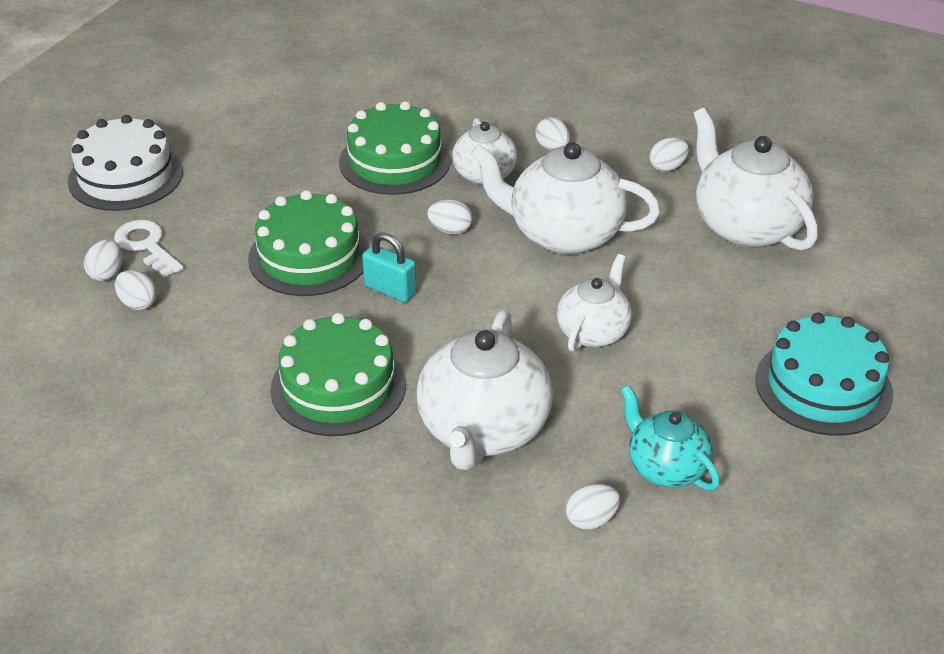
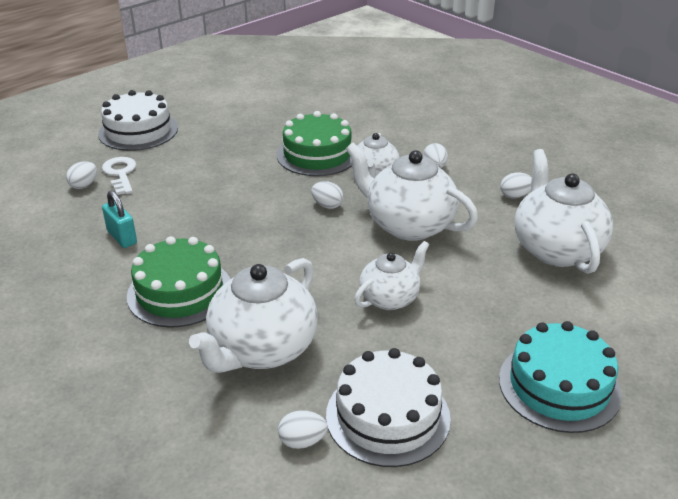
camera: 20 degrees right, 5 degrees down
(138, 303) = (89, 207): white egg -> none
(309, 256) = (219, 202): green cake -> none
(390, 290) = (259, 235): turquoise padlock -> turquoise padlock (122, 237)
(665, 467) = (388, 416): turquoise teapot -> white cake

